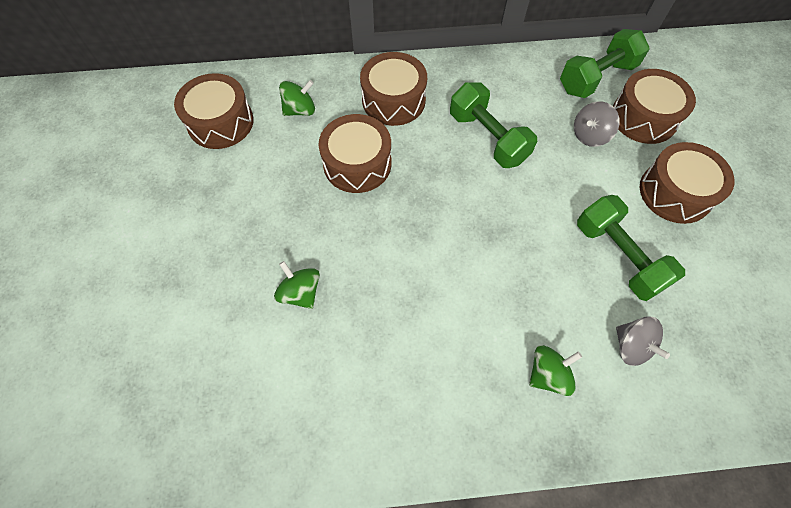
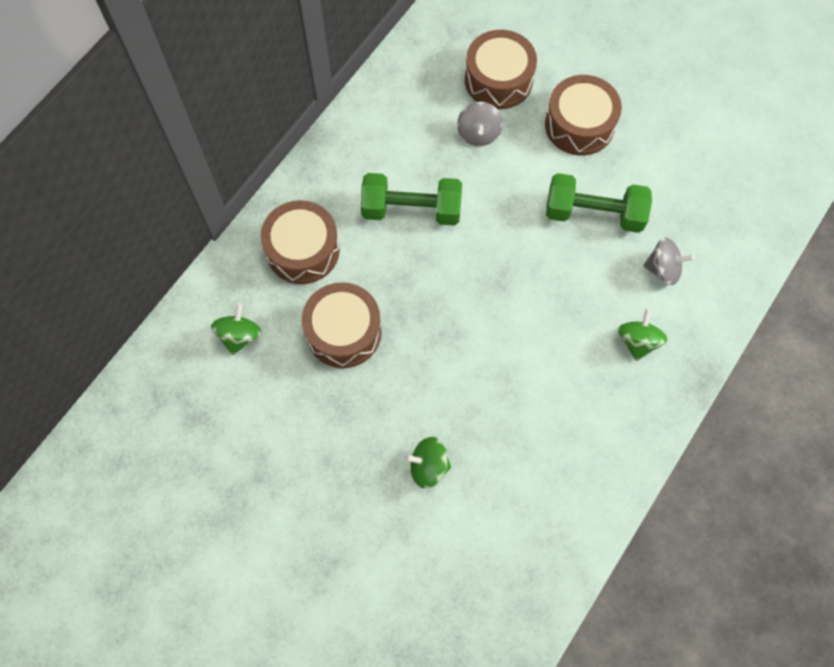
camera: 50 degrees left, 5 degrees up
(220, 122) = (188, 415): brown drum -> none
(596, 78) = (430, 75): green dumbbell -> none

